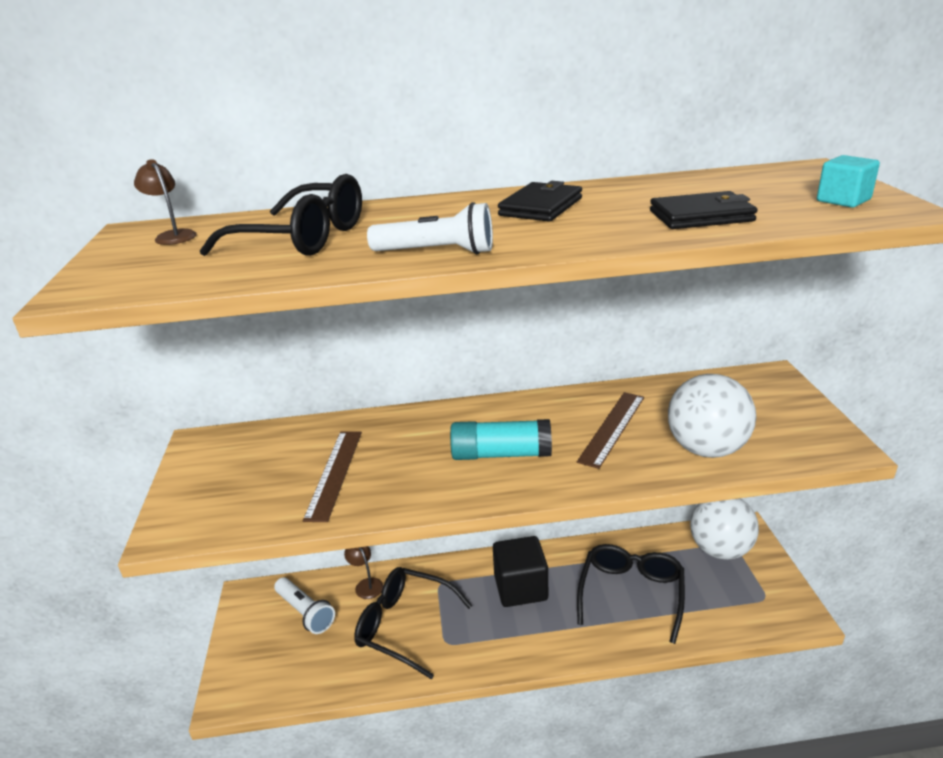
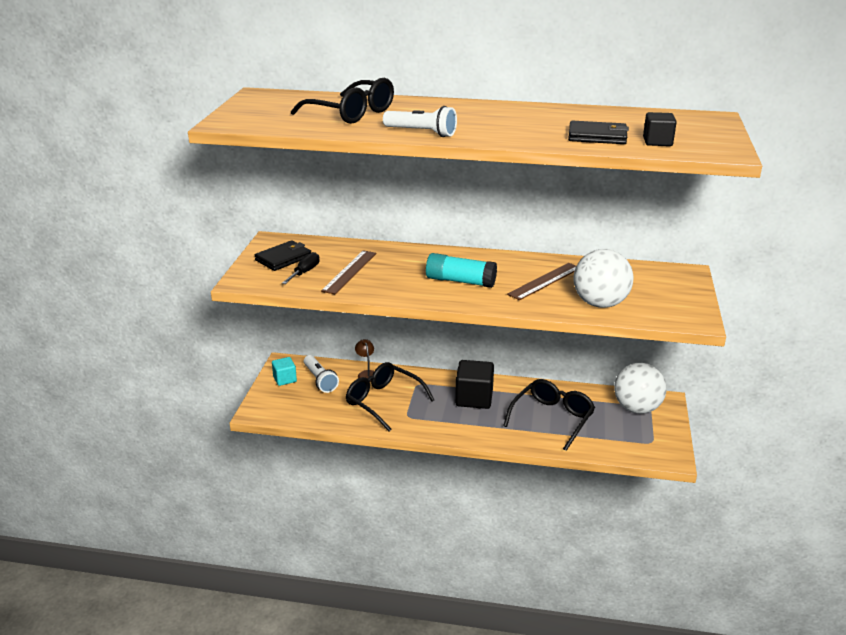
camera: 15 degrees right, 0 degrees up
(173, 236) = (279, 100): brown lamp -> none
(266, 490) = (305, 272): none -> black screwdriver
(541, 207) = (506, 116): black wallet -> black wallet (283, 258)
(791, 211) = (657, 142): none -> black cube
(843, 200) = (700, 141): turquoise cube -> turquoise cube (285, 379)

